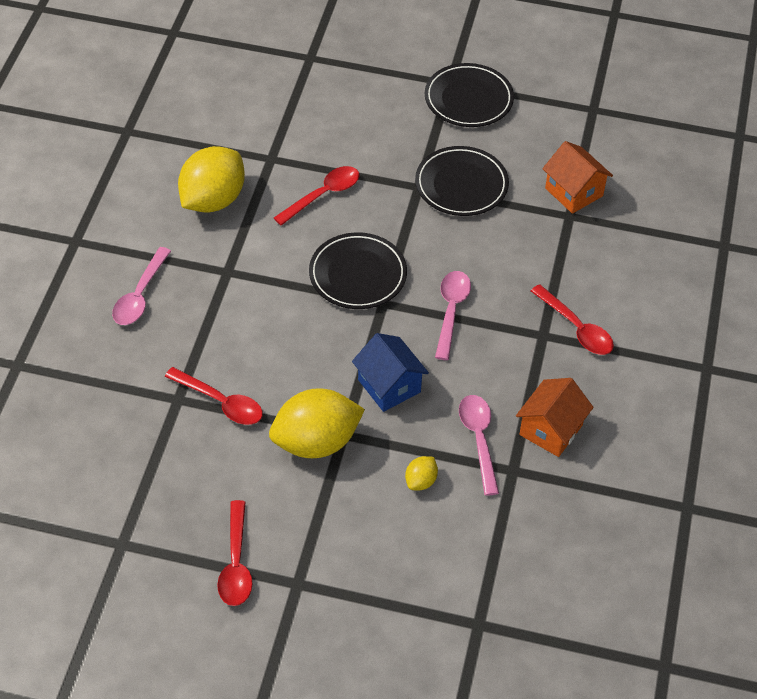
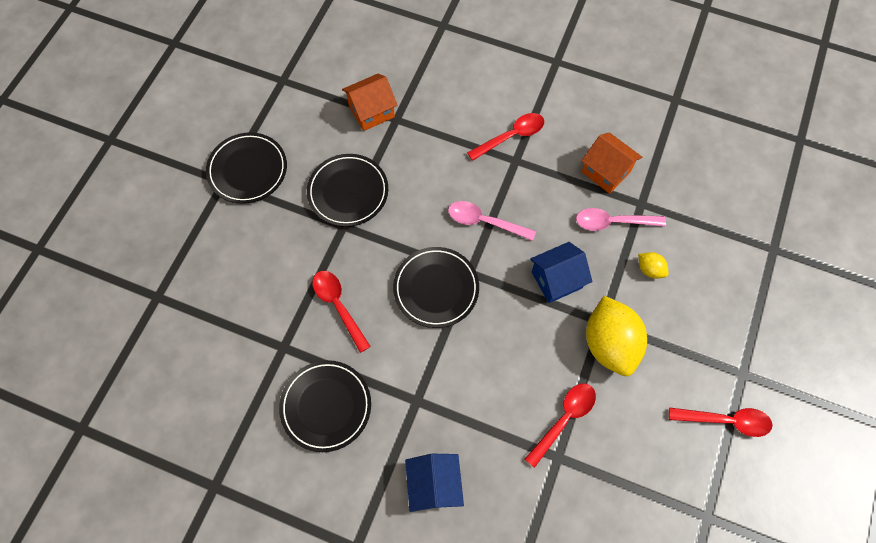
camera: 80 degrees left, 15 degrees up
(140, 295) = (434, 485): pink spoon -> blue house
(213, 200) = (326, 406): yellow lemon -> black plate

